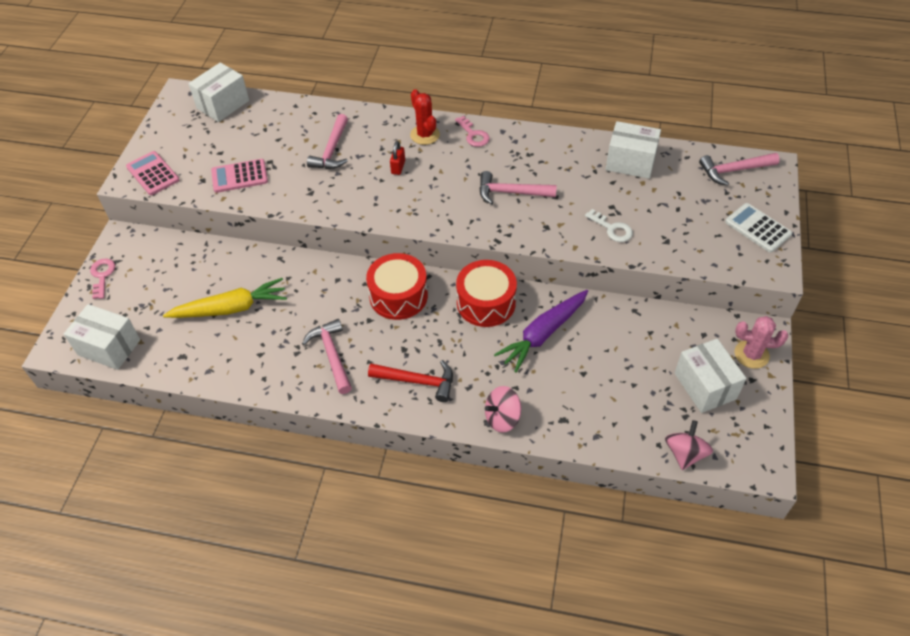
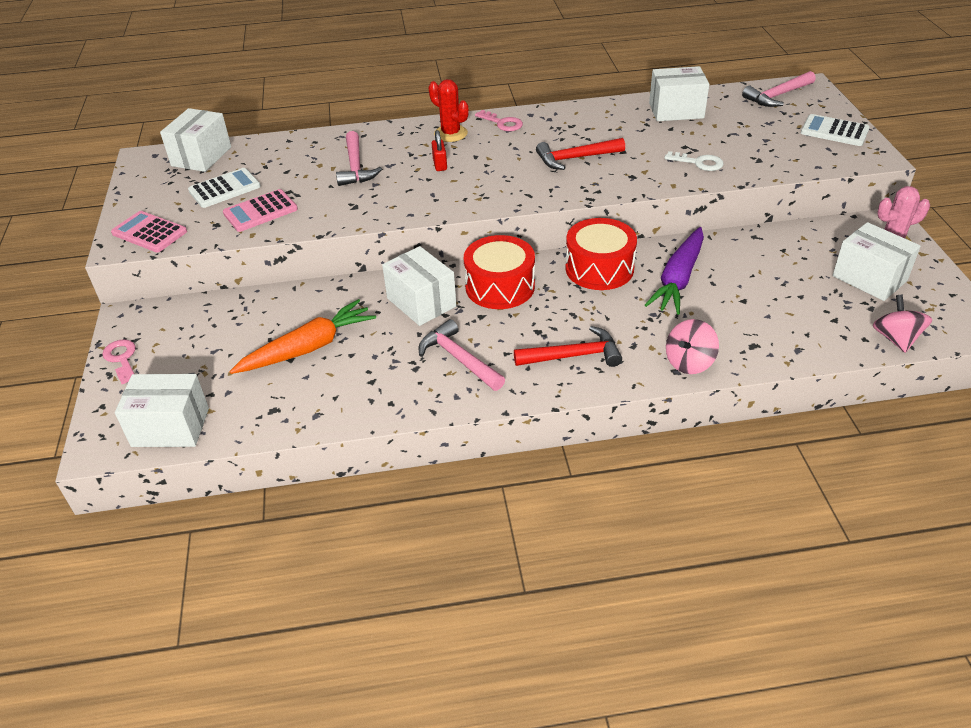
camera: 20 degrees left, 10 degrees down
(224, 144) = (224, 189): none -> white calculator
(230, 308) = (308, 348): yellow carrot -> orange carrot
(332, 292) = (421, 302): none -> white box
(511, 193) = (575, 158): pink hammer -> red hammer

